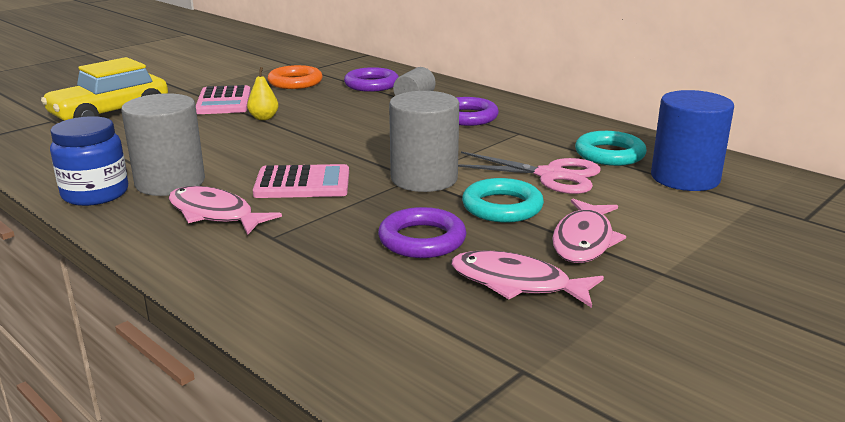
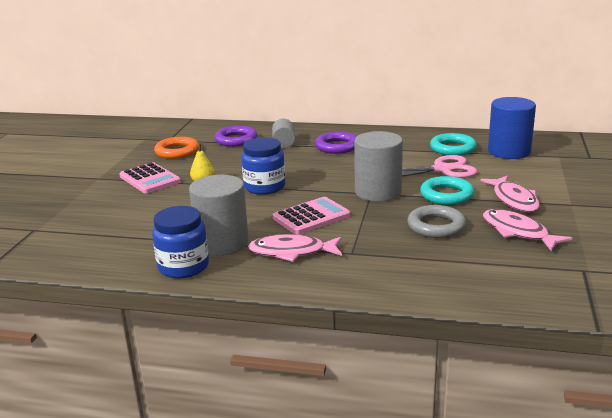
camera: 30 degrees left, 0 degrees up
(110, 113) = (74, 211): yellow car -> none
(313, 139) = (264, 187): none -> blue jar
(422, 240) = (436, 226): purple ring -> grey ring
(517, 283) = (518, 232): pink fish -> pink fish turned 60 degrees clockwise

